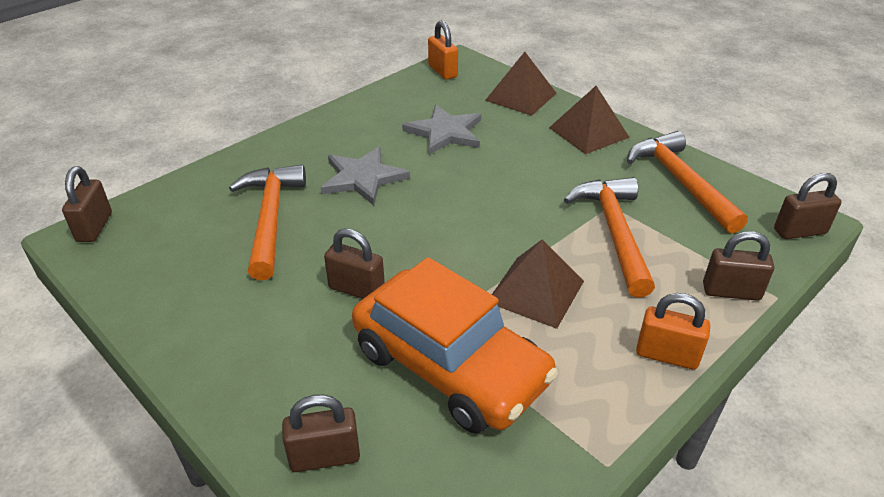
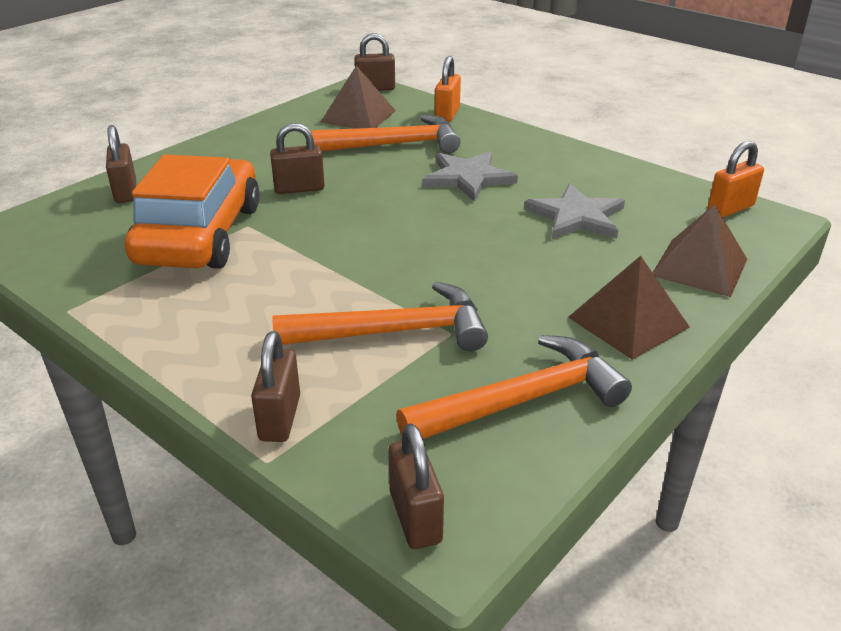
camera: 85 degrees right, 5 degrees down
(356, 289) = (299, 188): brown padlock -> brown padlock turned 60 degrees clockwise
(450, 366) = (199, 234): orange car -> orange car turned 150 degrees clockwise
(536, 291) = (291, 276): brown pyramid -> brown pyramid (358, 116)
(666, 355) = (184, 355): orange padlock -> orange padlock (447, 114)

